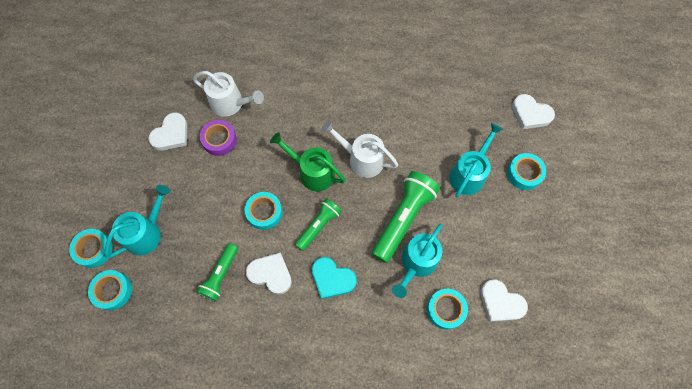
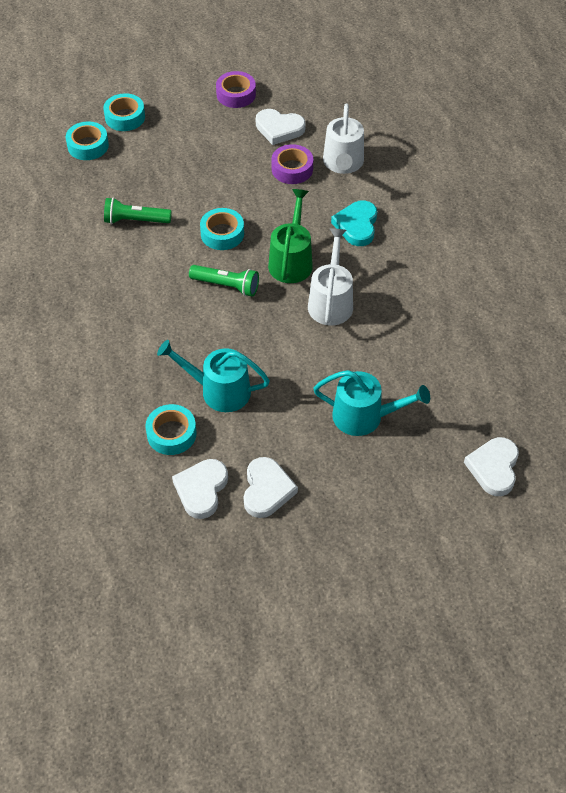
camera: 70 degrees right, 15 degrees down
(115, 153) = (236, 94): none -> purple tape
(146, 233) = (158, 148): turquoise watering can -> none
(271, 274) = (153, 261): white heart -> white heart (267, 490)
(332, 279) = (168, 316): turquoise heart -> turquoise heart (357, 225)
(403, 219) = (270, 363): green flashlight -> none
(524, 173) = (395, 479): turquoise tape -> none

